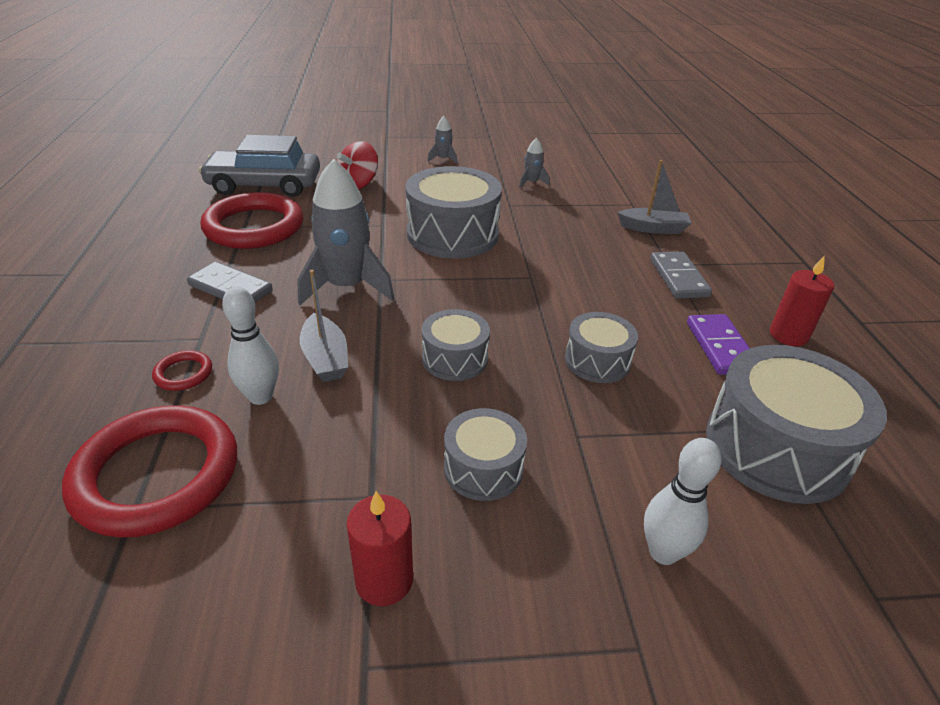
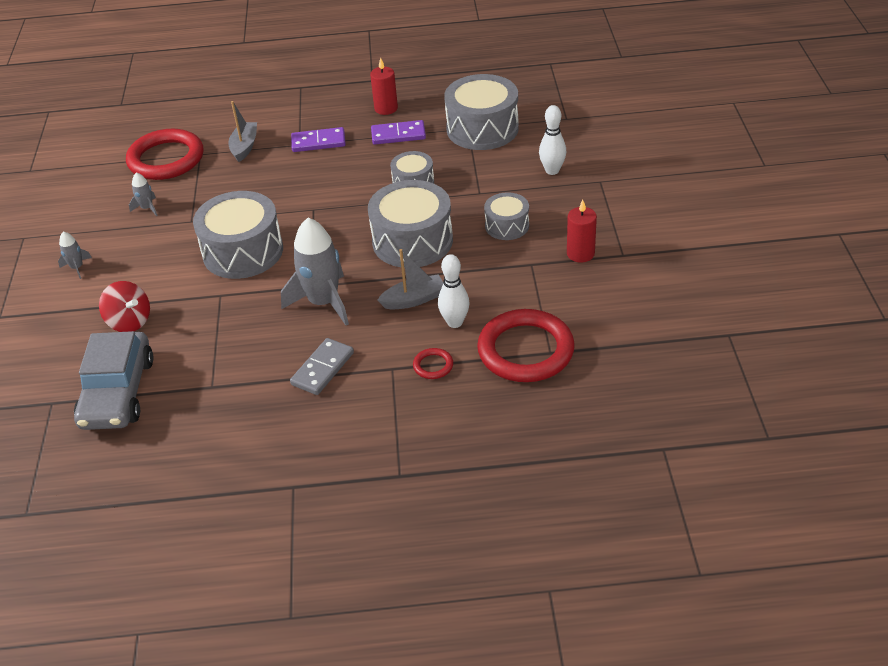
camera: 85 degrees left, 5 degrees up
(254, 227) = (214, 379): red ring -> red ring (166, 159)
(455, 358) = (412, 241): grey drum -> grey drum, size x1.81
(678, 278) = (318, 142): grey domino -> purple domino

